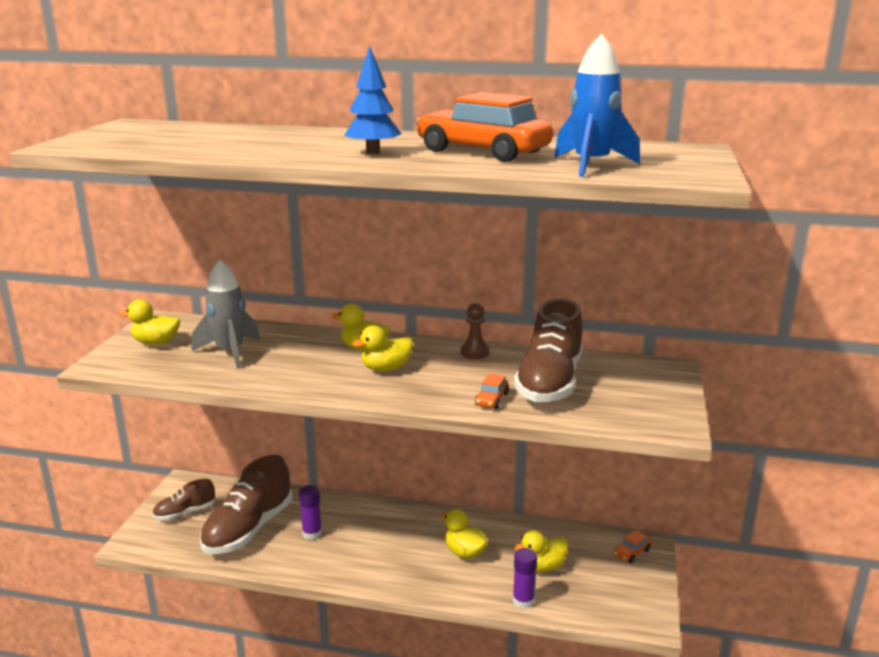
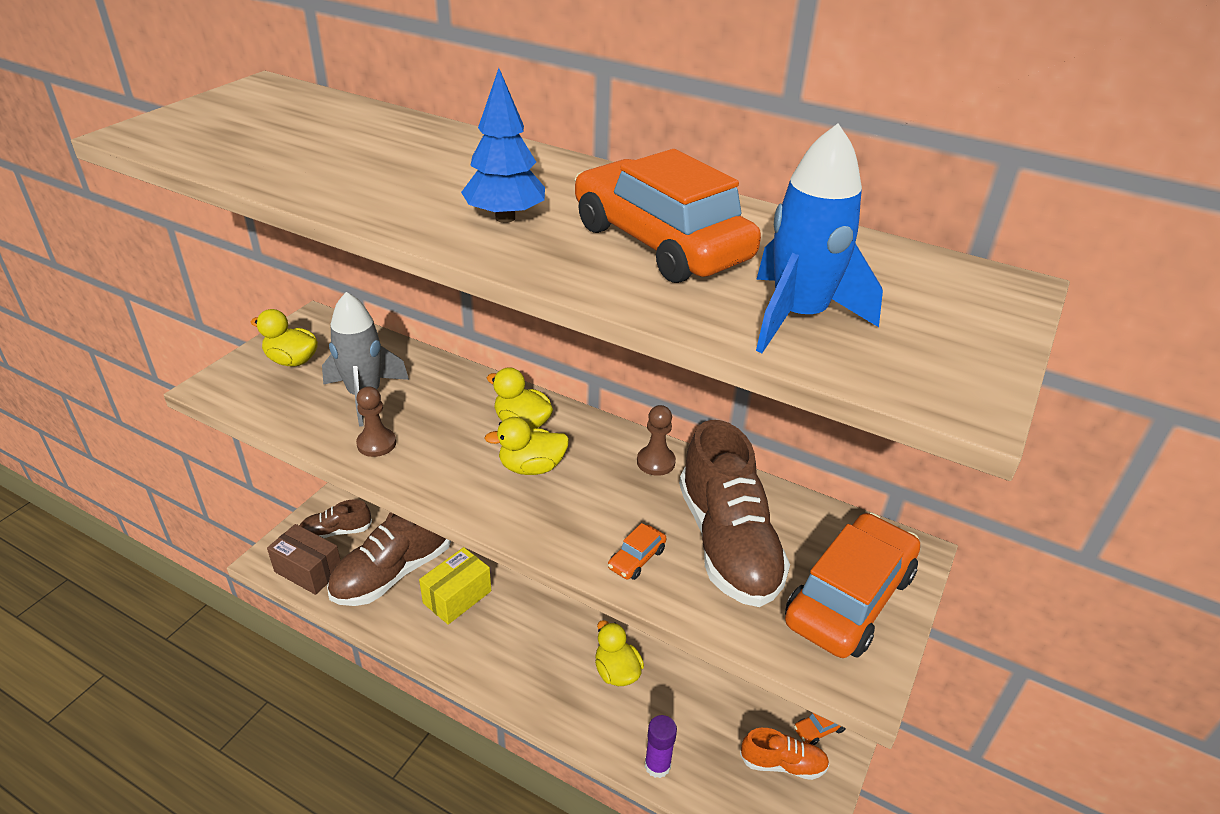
camera: 15 degrees right, 15 degrees up
(172, 542) = (308, 570): none -> brown box
(257, 375) = (376, 444): none -> brown pawn
(312, 533) = (457, 597): purple glue stick -> yellow box
(542, 566) = (700, 719): yellow duck -> none
(549, 382) = (727, 543): brown shoe -> brown shoe turned 45 degrees counterclockwise
(615, 578) = (782, 764): none -> orange shoe
(645, 393) = (849, 598): none -> orange car

